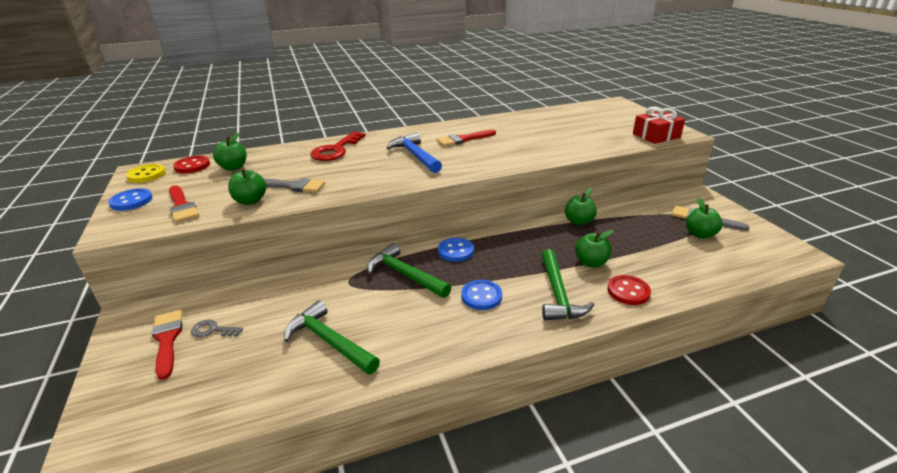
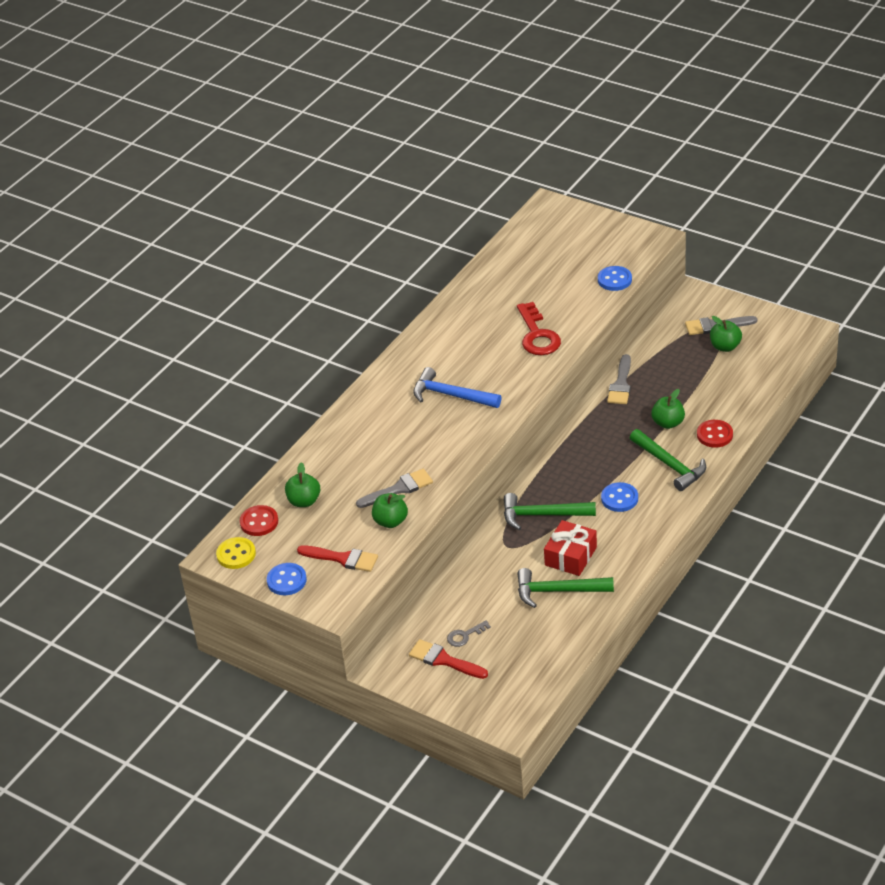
camera: 35 degrees left, 10 degrees up
(336, 150) = (364, 428): red key -> red key (537, 335)
(455, 251) = (554, 471): blue button -> blue button (614, 280)
(463, 139) = (465, 349): red brush -> none
(578, 221) = (621, 384): green apple -> grey brush
(656, 136) = (634, 253): red gift -> red gift (570, 556)

